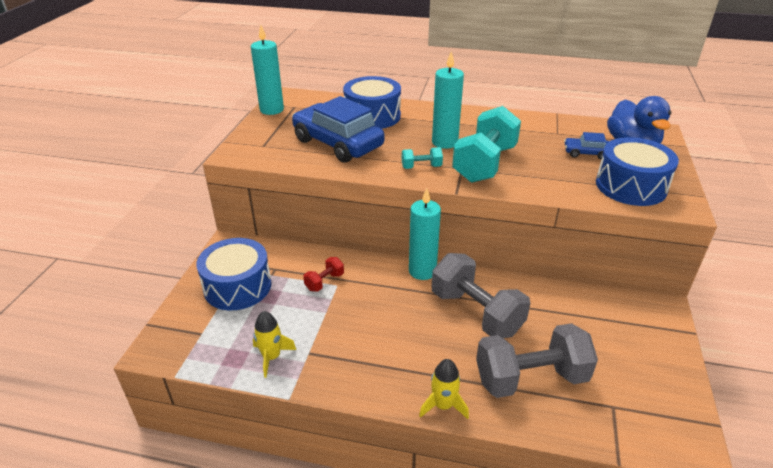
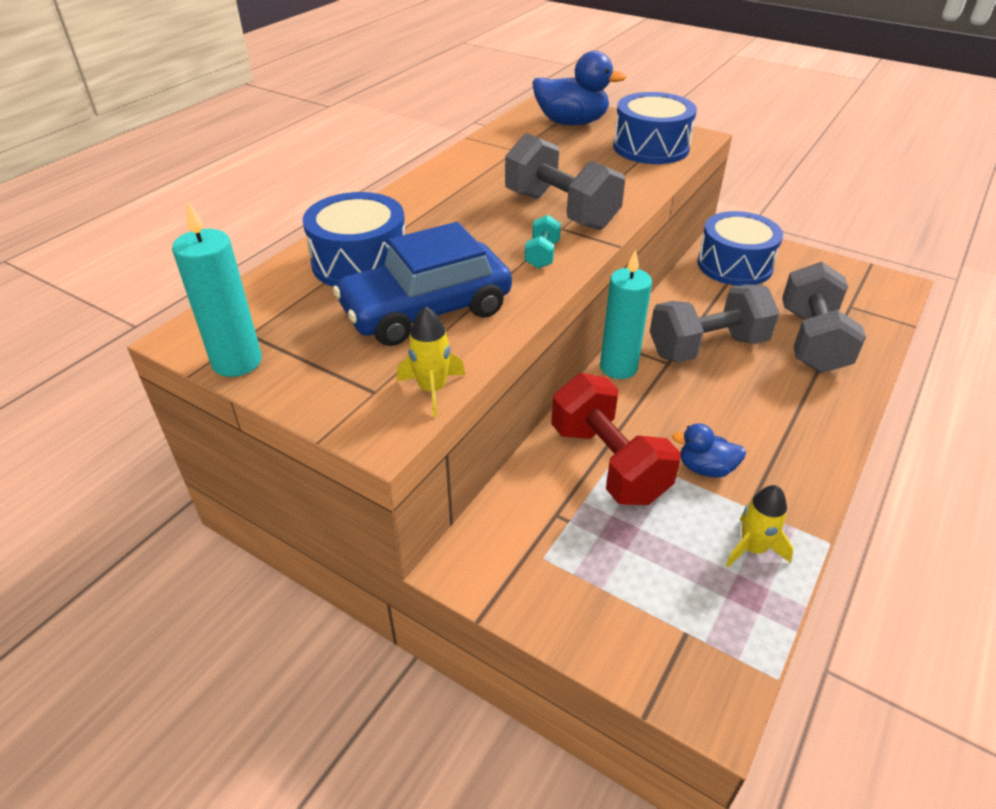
camera: 70 degrees left, 5 degrees up
(237, 286) = (584, 568): blue drum -> blue drum (734, 265)
(324, 282) = (608, 463): red dumbbell -> red dumbbell, size x2.22
(337, 327) = (705, 468): none -> blue duck
(443, 405) = (846, 410): yellow rocket -> yellow rocket (432, 389)
(444, 142) = (487, 223): turquoise candle -> none
(485, 164) = (560, 210): turquoise dumbbell -> grey dumbbell
(586, 153) = (572, 148): blue car -> none

